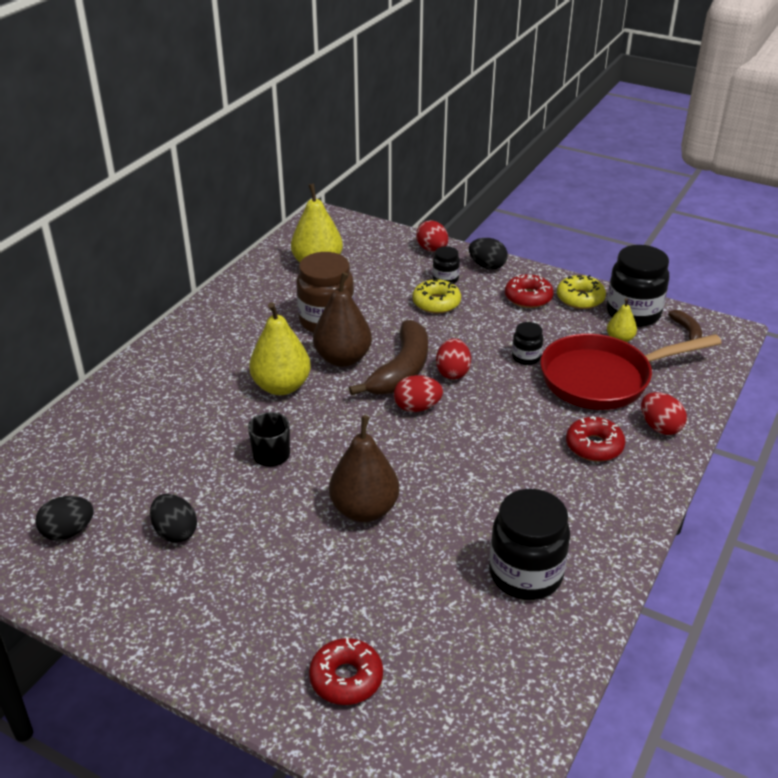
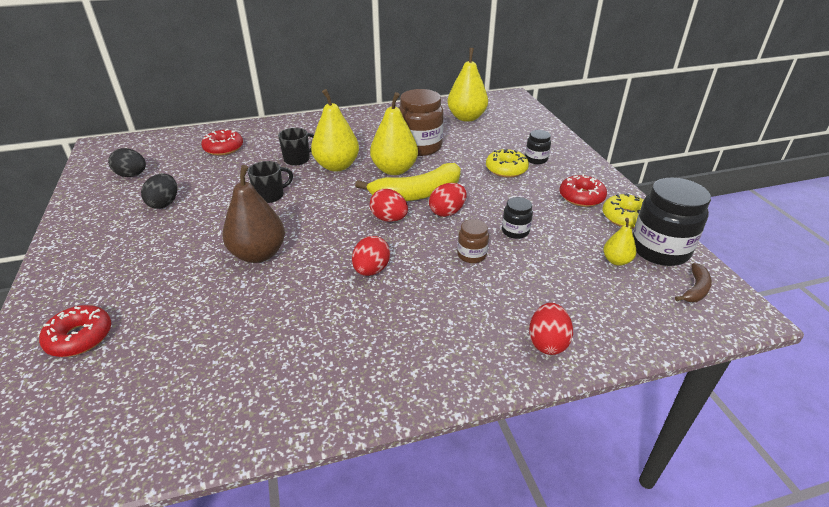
camera: 45 degrees right, 0 degrees up
(228, 402) = (298, 159): none -> black mug
(343, 358) = (394, 170): brown pear -> yellow pear
(401, 370) = (417, 193): brown banana -> yellow banana
(432, 249) = (555, 140): red egg -> red egg (371, 270)
(487, 266) = (581, 165): black egg -> none
(525, 574) = (269, 365): black jar -> none
(526, 397) = (471, 255): none -> brown jar
(594, 446) = (467, 318): red donut -> red donut (223, 148)
(603, 379) = (554, 279): red pan -> none

